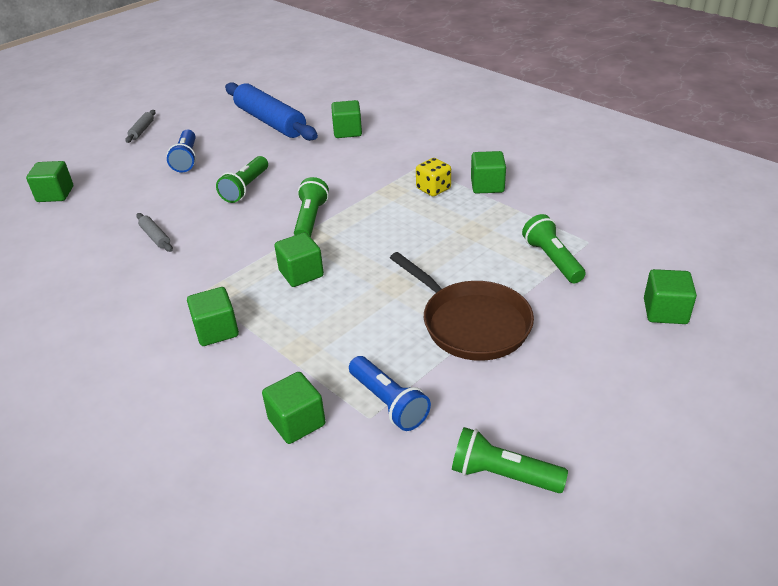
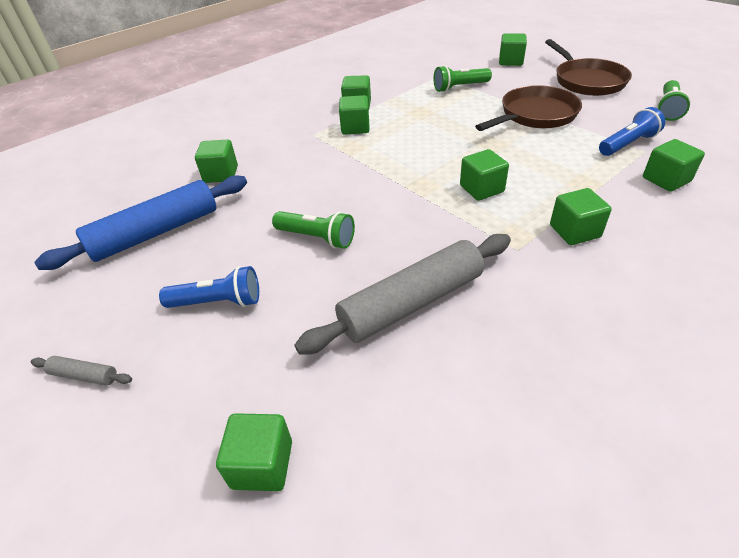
camera: 85 degrees left, 5 degrees up
(155, 237) = (411, 303): grey rolling pin -> grey rolling pin, size x2.40
(310, 219) = (392, 189): green flashlight -> none
(433, 189) = (355, 128): yellow dice -> green cube
(603, 392) = (586, 81): none -> brown pan

